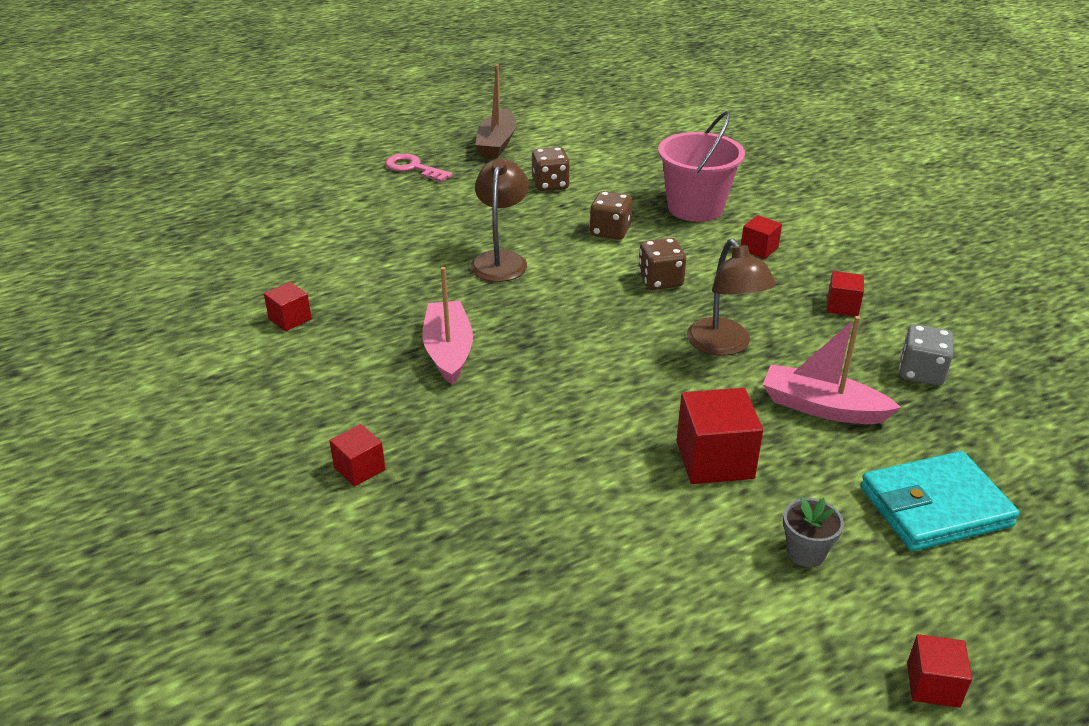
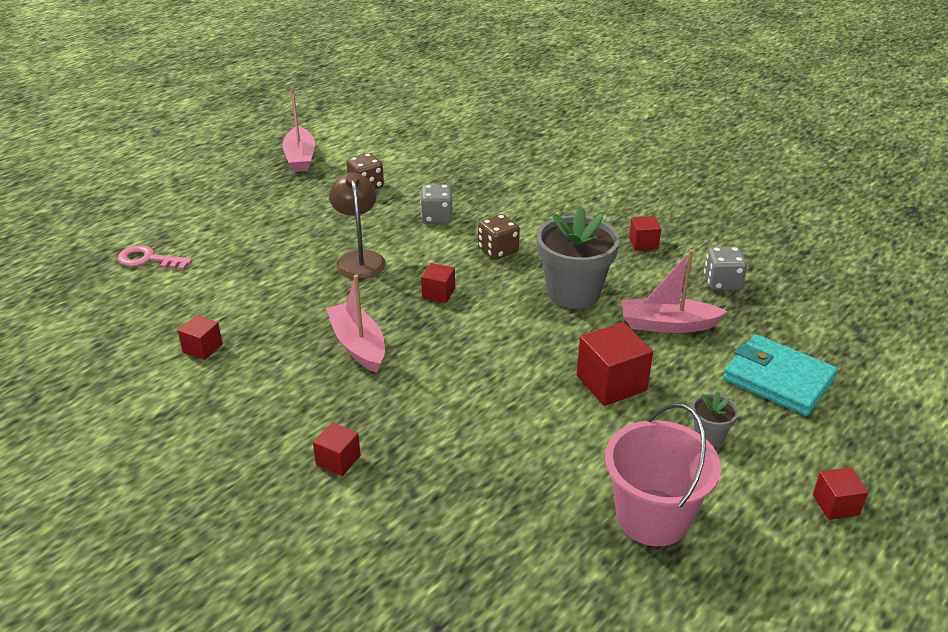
camera: 20 degrees left, 0 degrees up
(413, 168) = (237, 192): pink key -> pink key (148, 260)
(497, 143) = (300, 158): brown boat -> pink boat
(610, 231) = (437, 217): brown dice -> grey dice
(695, 208) = (494, 185): pink bucket -> pink bucket (652, 517)
(724, 345) = (573, 292): brown lamp -> grey flower pot
(759, 249) = (560, 209): red cube -> red cube (438, 293)
(935, 507) = (778, 379): turquoise wallet -> turquoise wallet turned 75 degrees clockwise

